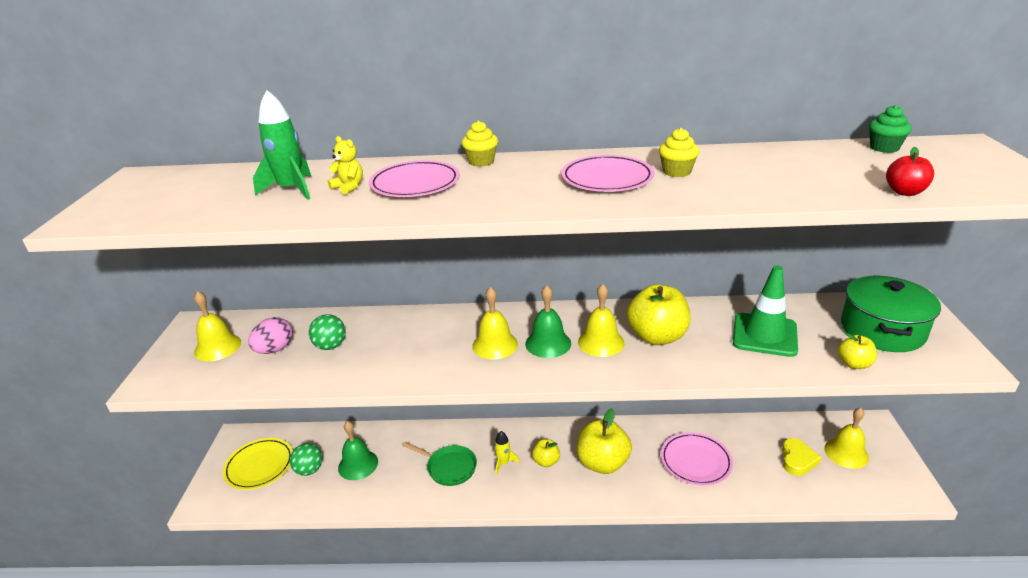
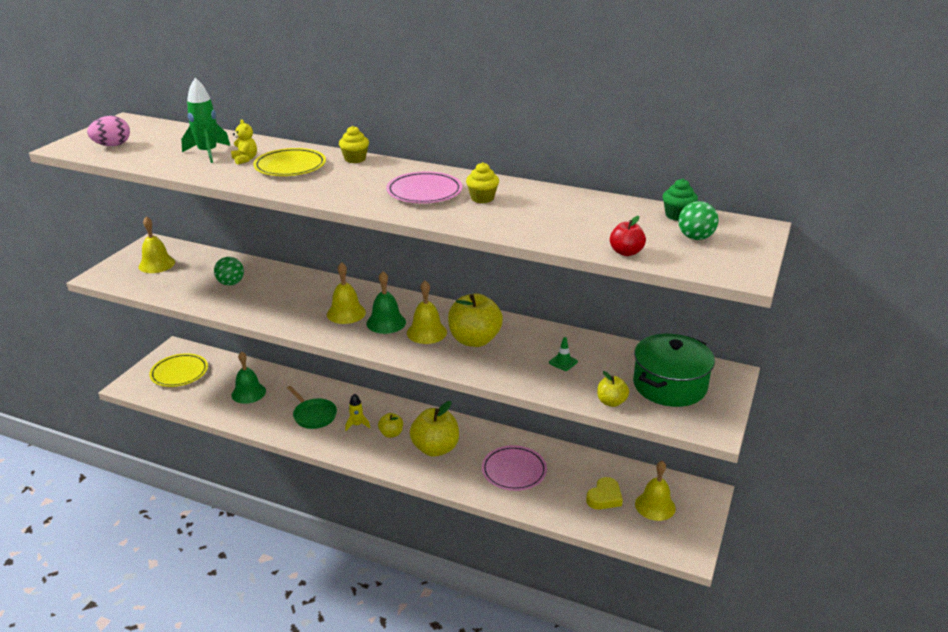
camera: 20 degrees right, 0 degrees up
(274, 350) = (192, 276): pink egg -> pink egg (112, 145)
(309, 470) = (212, 386): green ball -> green ball (695, 238)
(415, 184) = (290, 166): pink plate -> yellow plate
(764, 335) = (563, 362): green traffic cone -> green traffic cone, size x0.41

